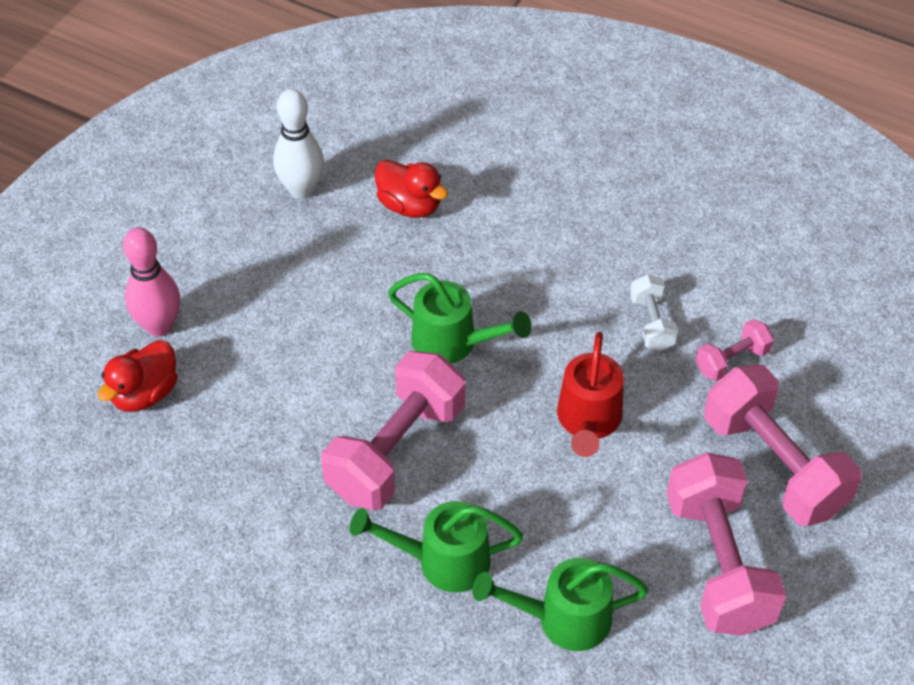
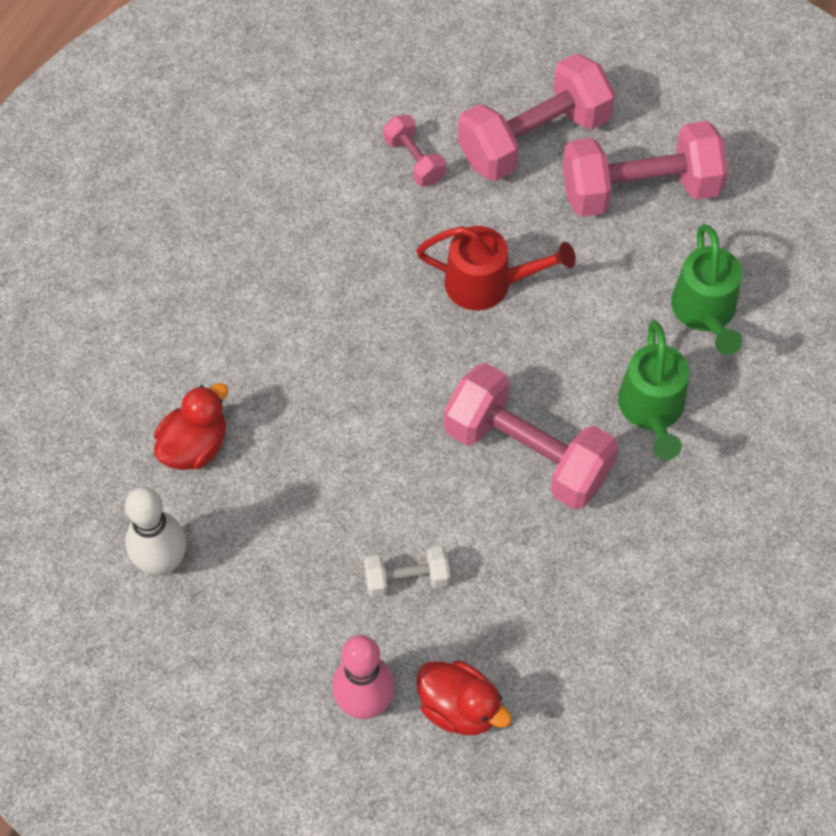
camera: 90 degrees left, 10 degrees up
(453, 343) = (391, 402): green watering can -> none
(652, 323) = (367, 223): white dumbbell -> white dumbbell (407, 579)

